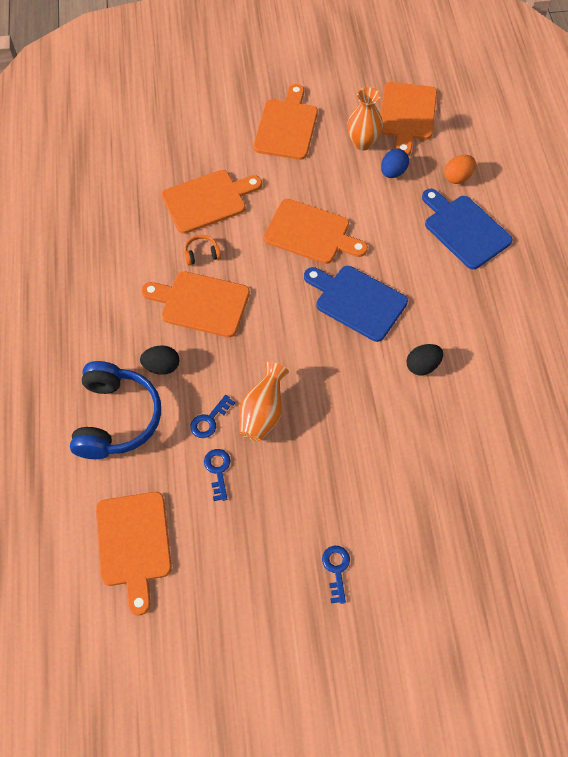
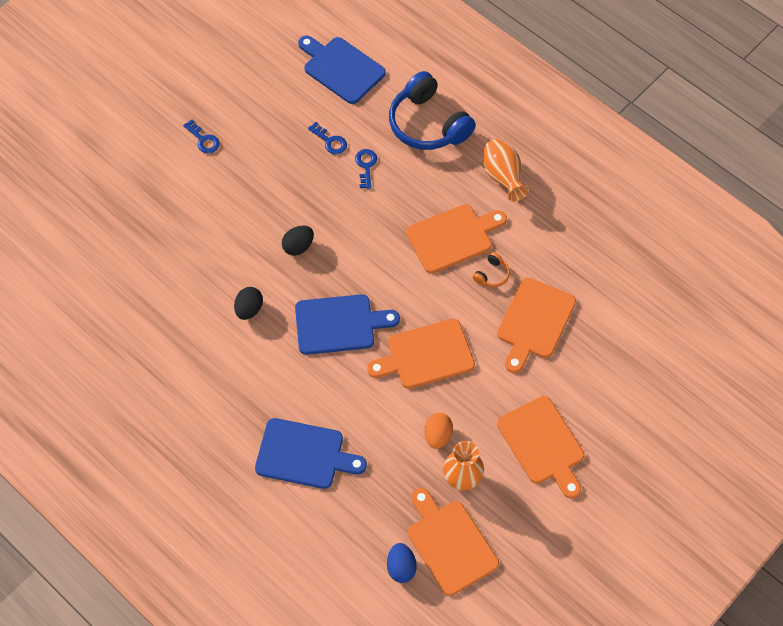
camera: 140 degrees right, 0 degrees up
(134, 544) = (341, 68): orange cutting board -> blue cutting board
(162, 366) = (433, 175): black egg -> black egg (298, 246)
(263, 413) = (334, 195): orange vase -> orange vase (503, 177)
(393, 172) = (410, 467): blue egg -> blue egg (401, 567)
(457, 177) = (350, 506): orange egg -> orange egg (437, 436)

